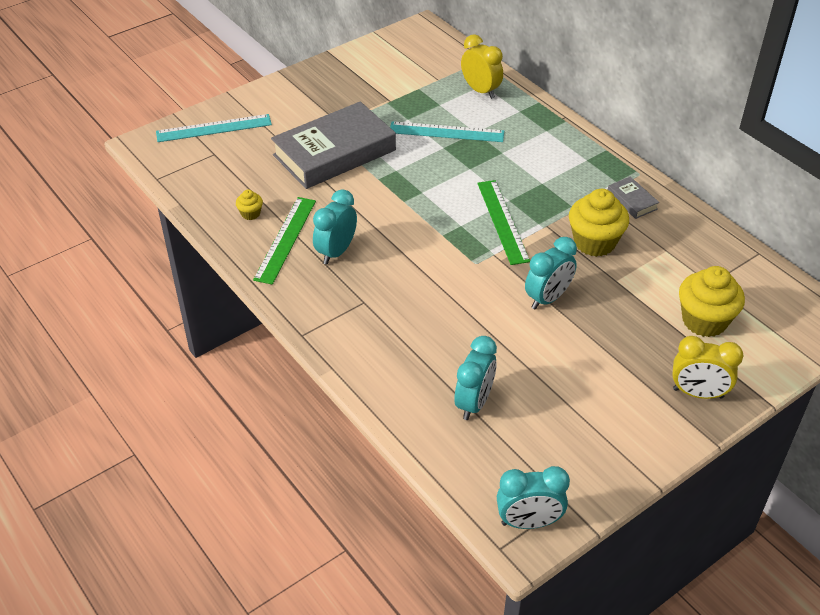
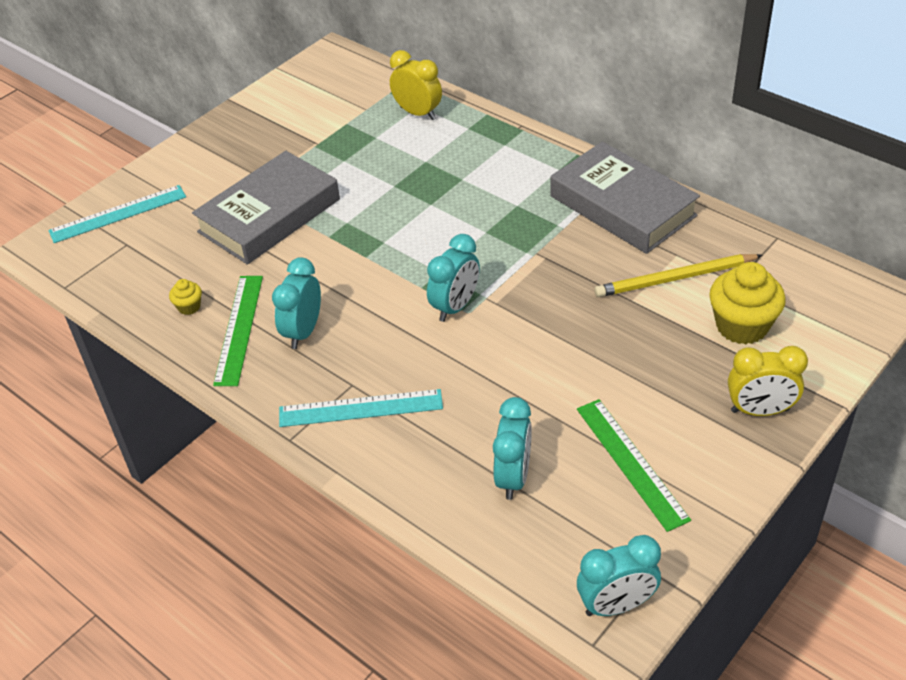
camera: 10 degrees left, 0 degrees up
(446, 132) = (392, 167): turquoise ruler -> turquoise ruler (360, 408)
(502, 221) = (485, 257): green ruler -> green ruler (631, 463)
(547, 298) = (561, 336): turquoise clock -> turquoise clock (455, 307)
(594, 242) = (595, 261): yellow cupcake -> none
(632, 201) = (622, 206): grey book -> grey book, size x2.40
(659, 270) = (676, 278): none -> yellow pencil

